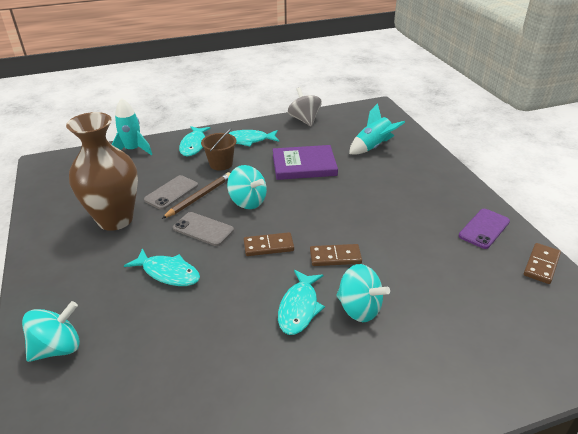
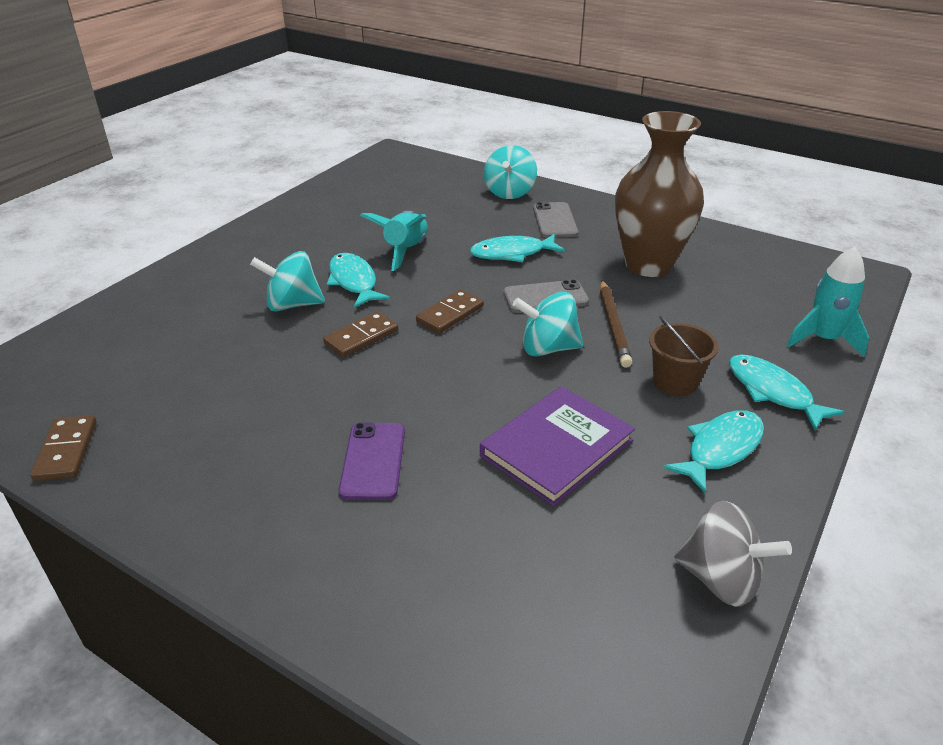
camera: 140 degrees right, 0 degrees up
(171, 192) = (654, 314): grey phone -> grey phone (555, 221)
(373, 147) = (486, 573): turquoise rocket -> turquoise rocket (405, 251)
(484, 229) = (168, 473): purple phone -> purple phone (373, 461)

